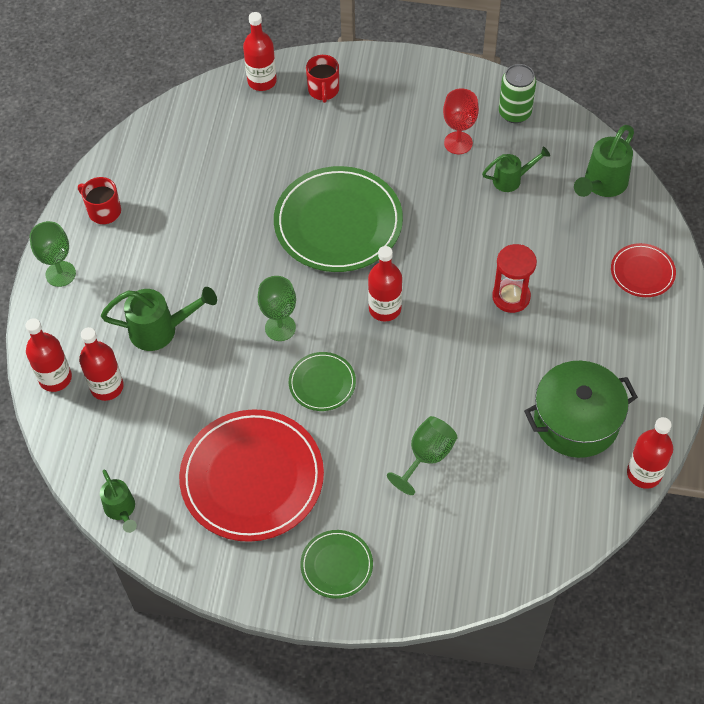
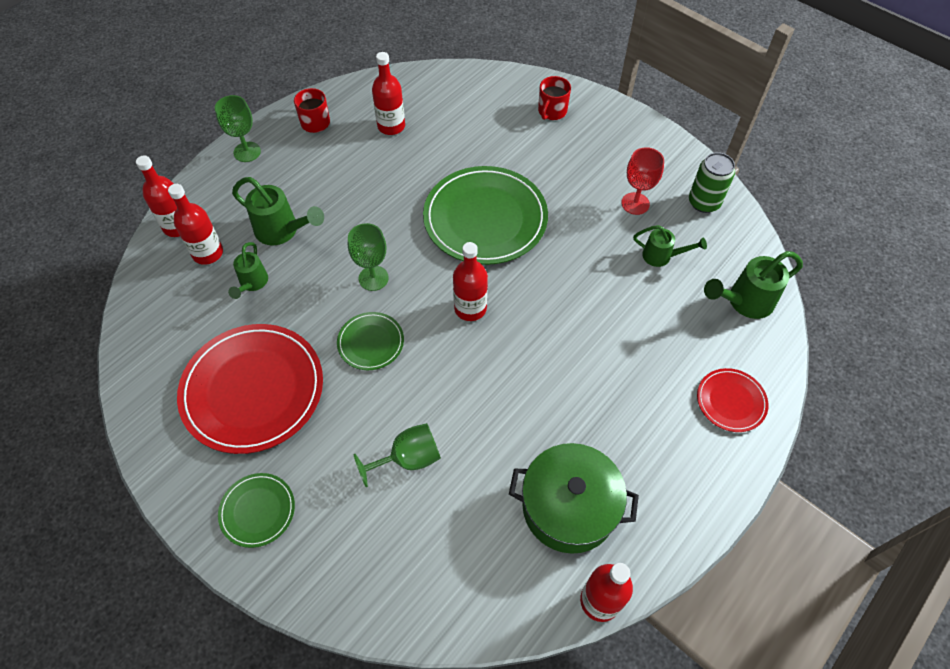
camera: 30 degrees right, 0 degrees up
(121, 510) = (135, 357): green watering can -> green watering can (252, 284)
(262, 81) = (508, 83): red bottle -> red bottle (391, 126)
(511, 297) = (588, 357): red hourglass -> none

